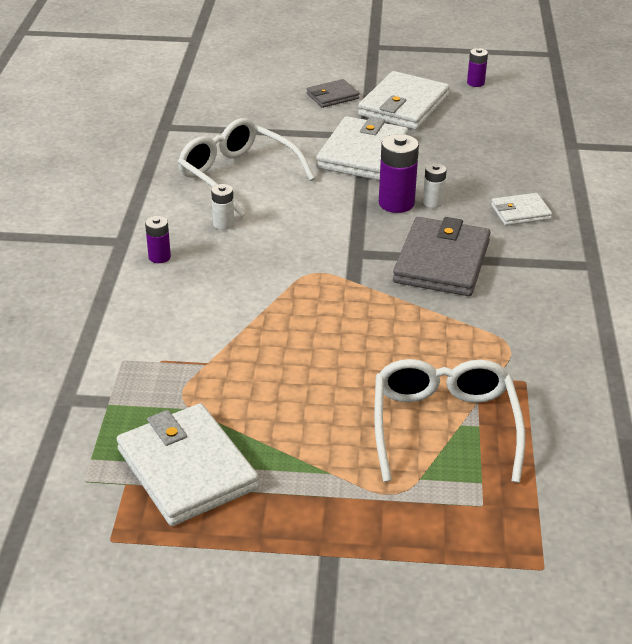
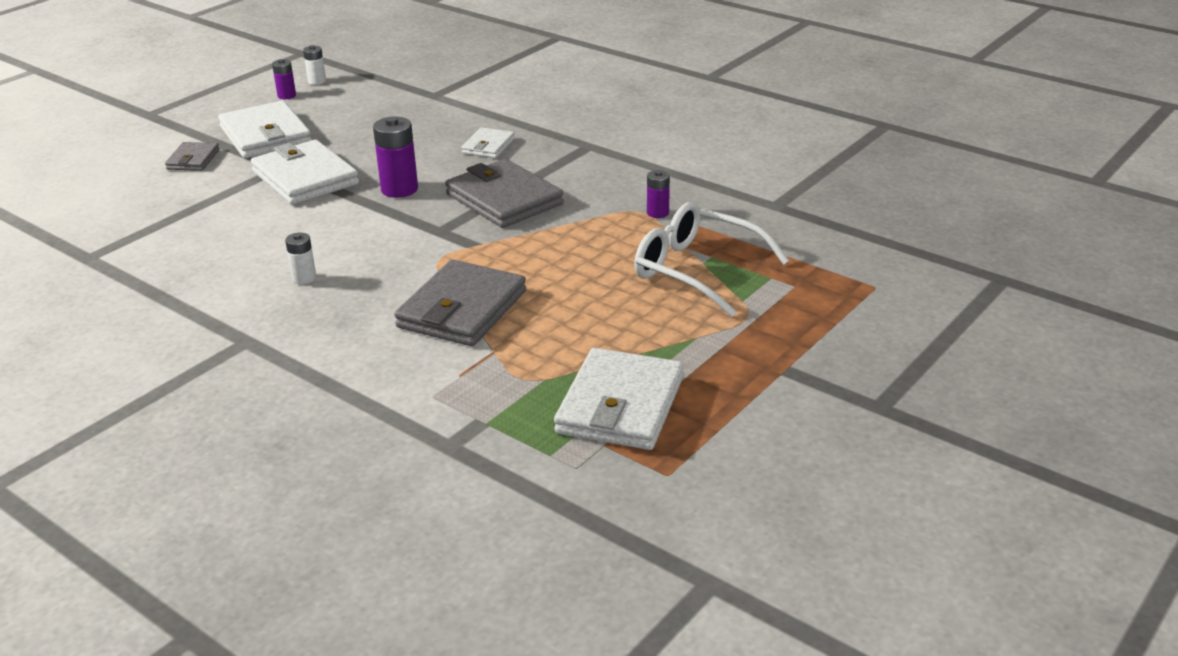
camera: 55 degrees left, 5 degrees down
(159, 257) = (304, 328): purple battery -> purple battery (657, 213)
(187, 469) = (620, 405): white wallet -> white wallet turned 75 degrees counterclockwise
(237, 176) = (239, 246): white glasses -> none
(251, 319) = (462, 309): none -> grey wallet
(433, 202) = (422, 174): white battery -> white battery (317, 81)

